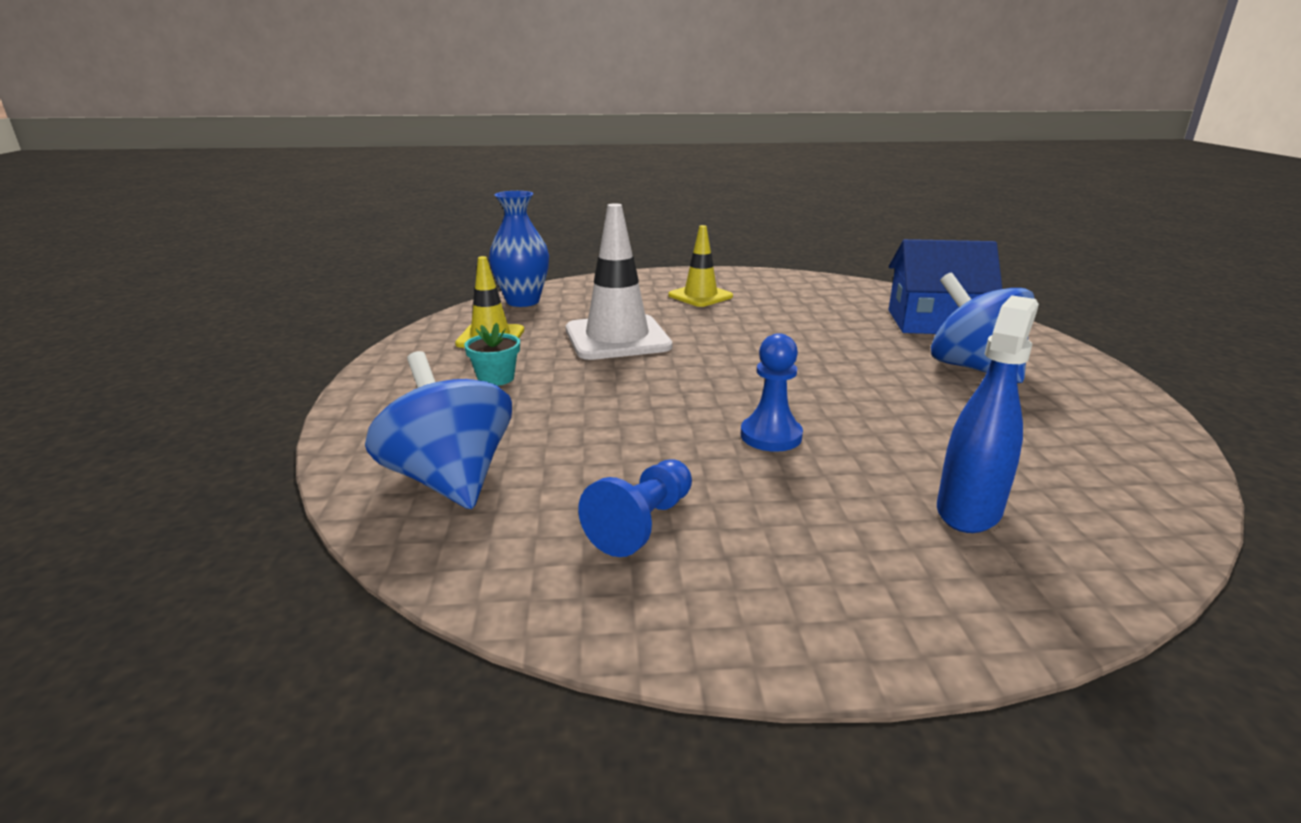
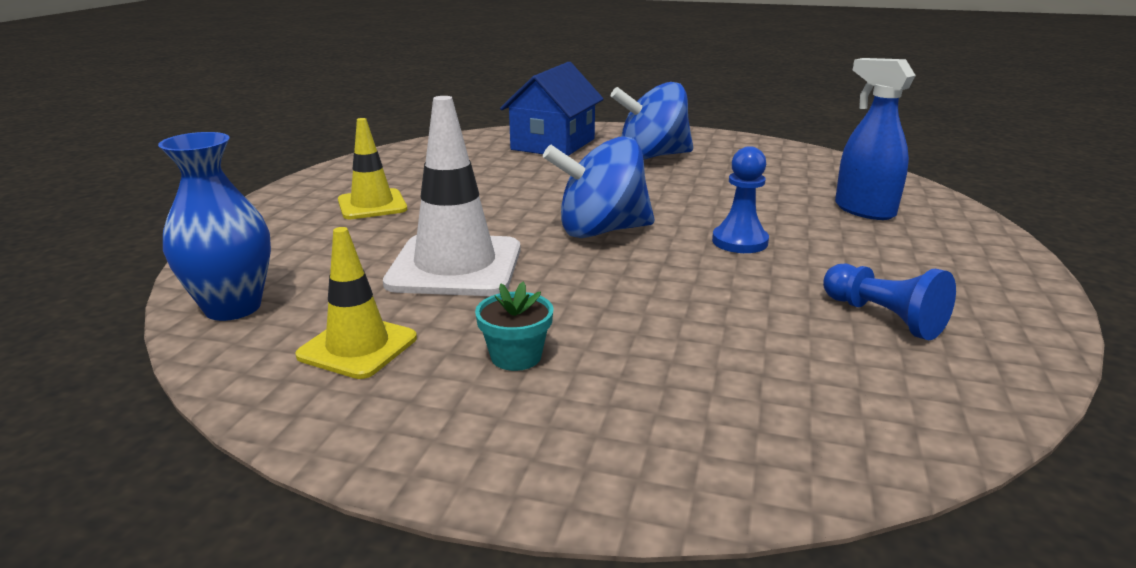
camera: 70 degrees left, 0 degrees up
(450, 479) = (788, 411): blue spinning top -> blue spinning top (601, 231)

